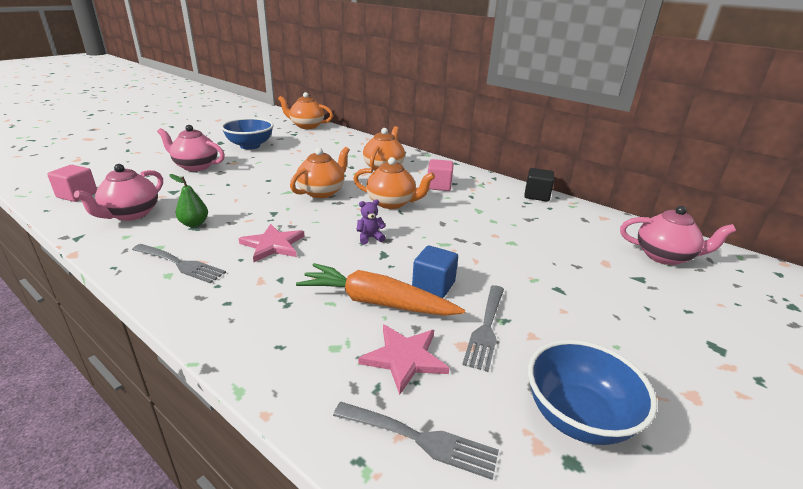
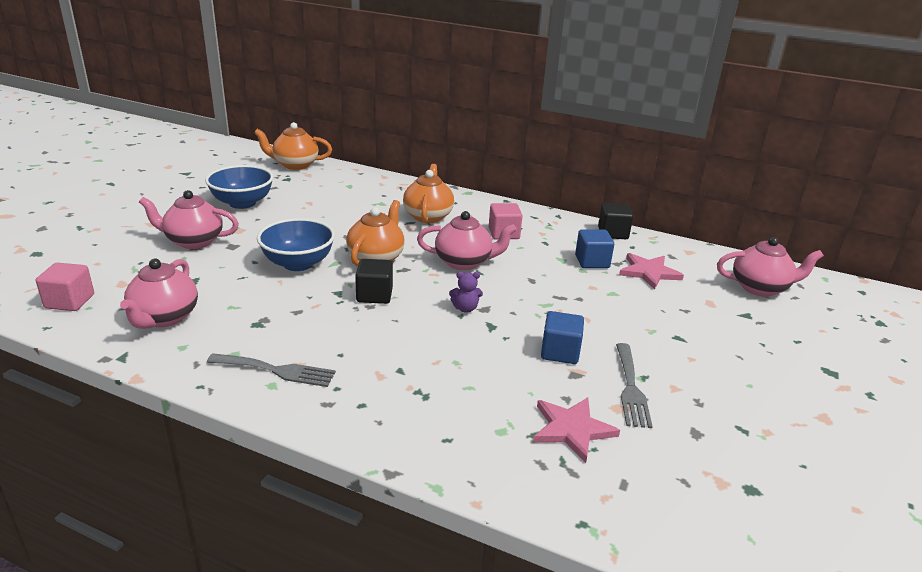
camera: 15 degrees left, 0 degrees up
(194, 224) = (254, 319): green pear -> none
(273, 245) = (365, 332): pink star -> pink star (649, 272)
(301, 218) = (374, 295): none -> black cube
(370, 238) = (465, 308): purple teddy bear -> purple teddy bear turned 150 degrees counterclockwise
(376, 302) = (514, 379): orange carrot -> none
(392, 203) = (464, 262): orange teapot -> pink teapot
(421, 440) = (625, 496): grey fork -> none
(505, 215) = (592, 262): none -> blue cube
(577, 417) = (741, 452): blue bowl -> blue bowl (298, 263)

